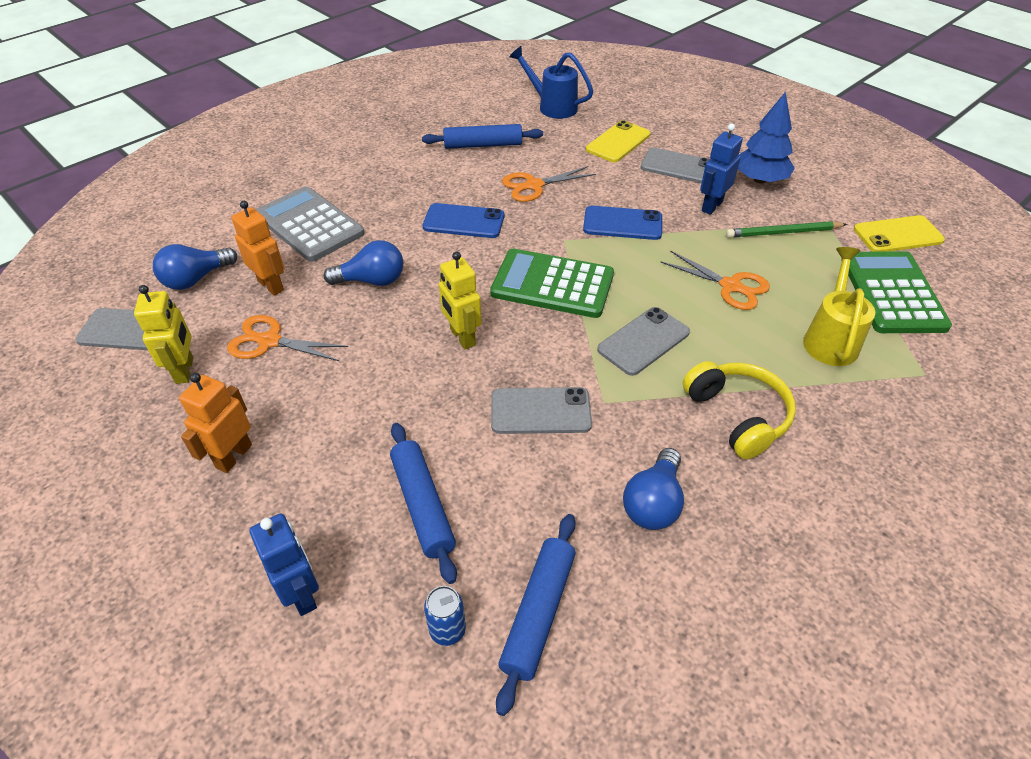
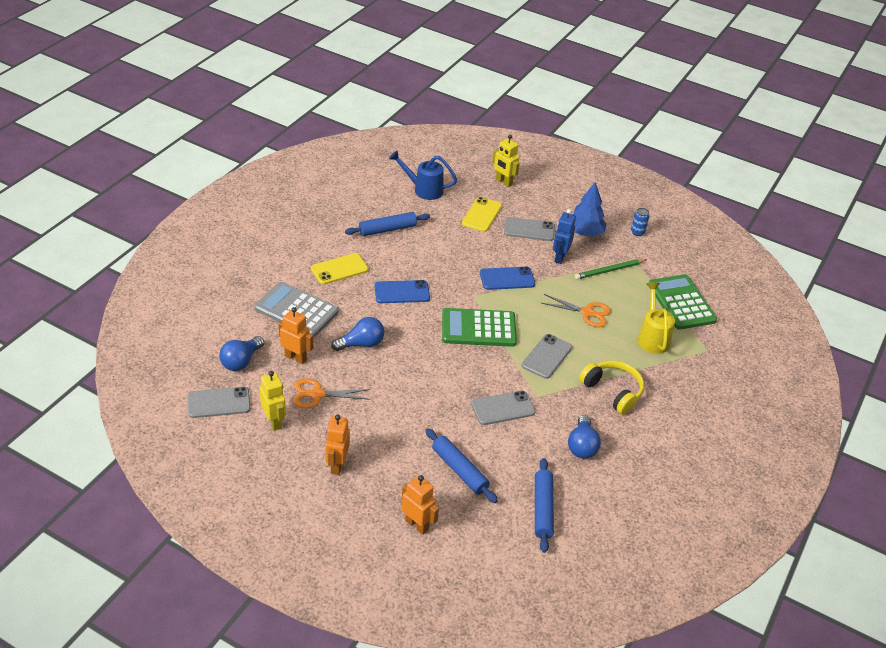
camera: 20 degrees left, 5 degrees down
(302, 594) = (417, 525): blue robot -> orange robot
(447, 630) = (500, 525): blue can -> blue can (637, 232)
(462, 337) = (437, 372): yellow robot -> yellow robot (503, 182)
(534, 185) = (437, 258): orange scissors -> none
(897, 235) = (678, 262): yellow phone -> yellow phone (339, 269)

